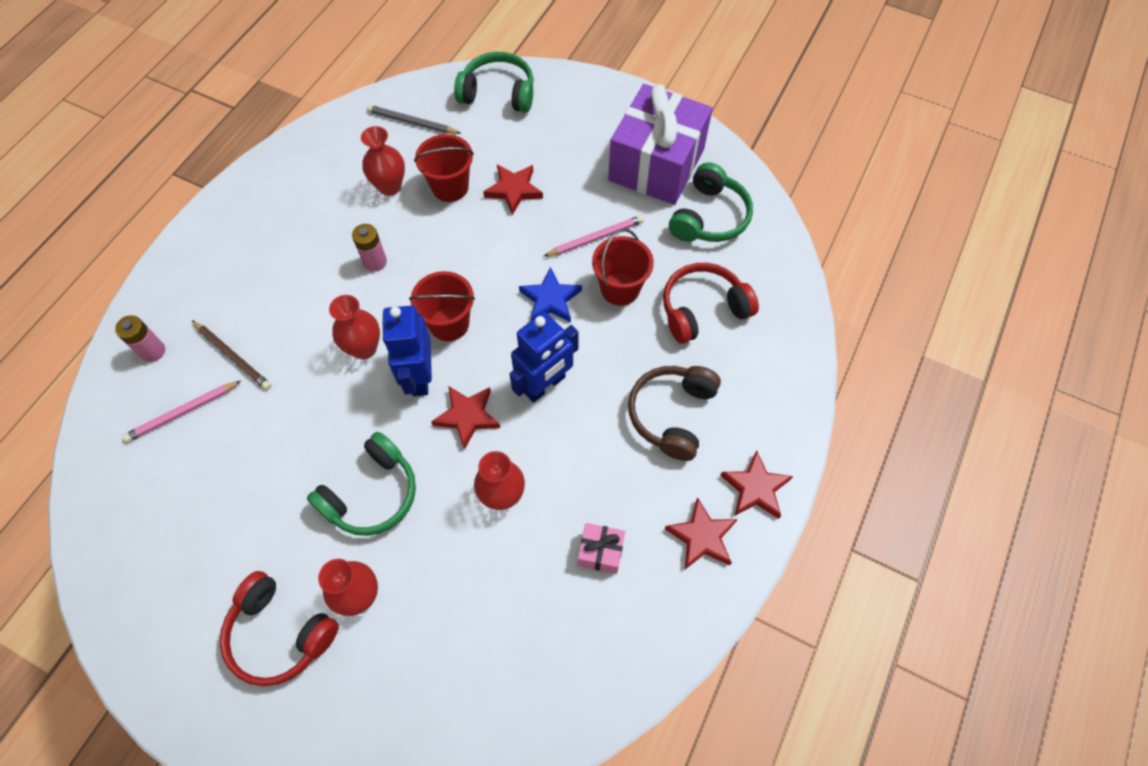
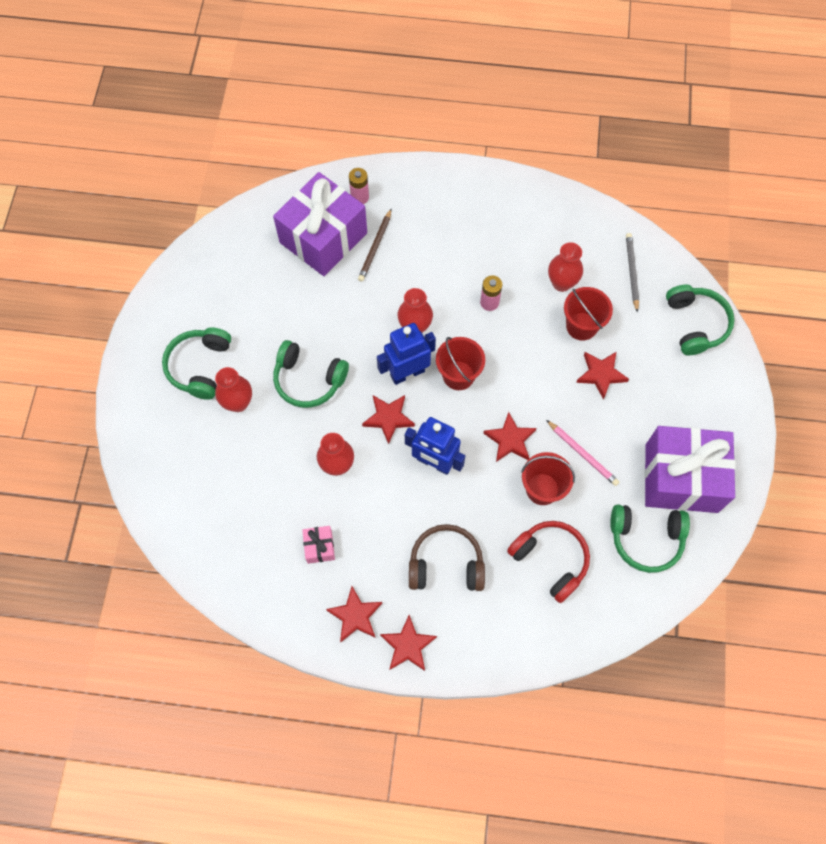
camera: 70 degrees right, 5 degrees up
(182, 412) = (323, 237): pink pencil -> purple gift
(280, 634) = (200, 366): red headphones -> green headphones
(550, 299) = (510, 440): blue star -> red star

